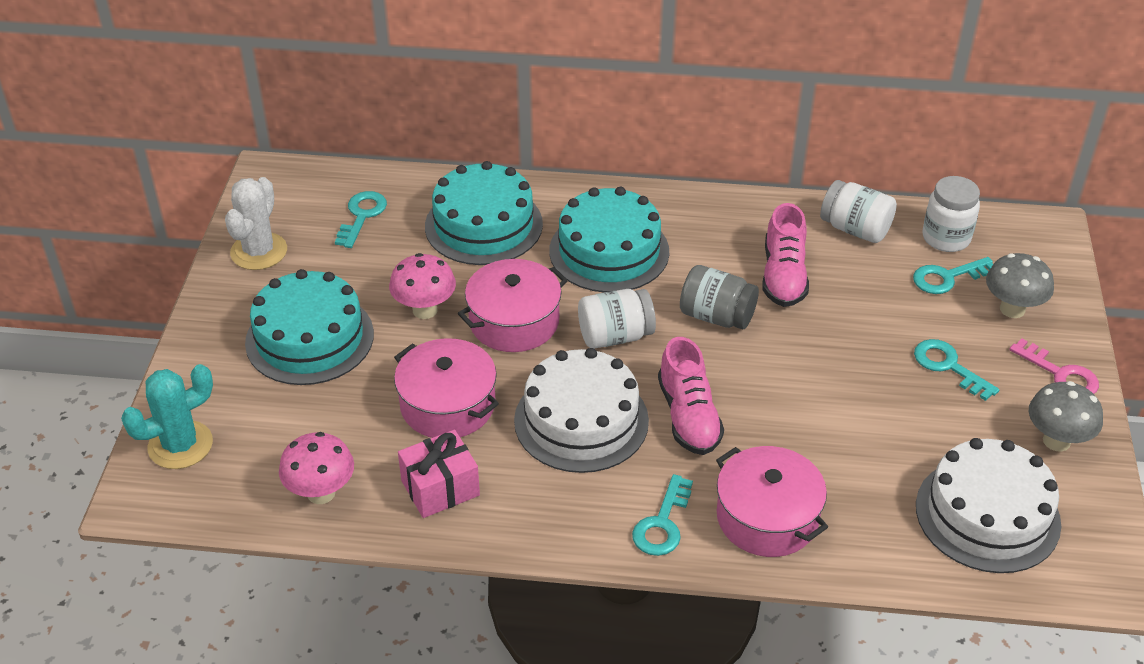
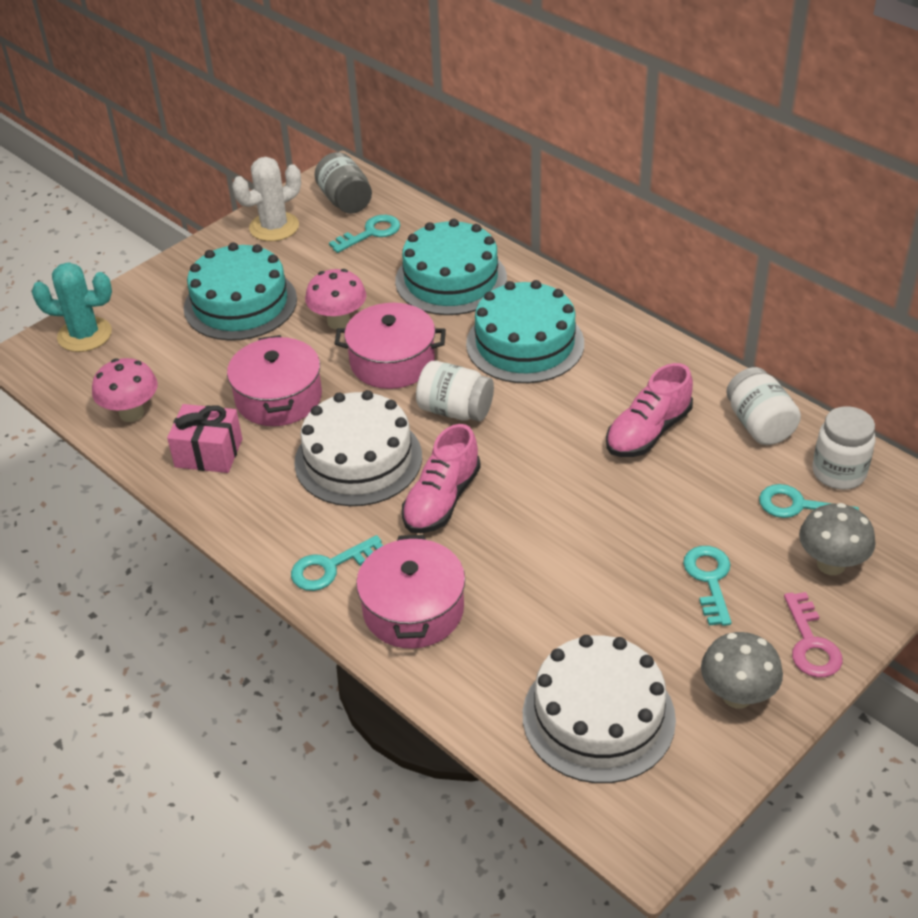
camera: 40 degrees right, 0 degrees up
(716, 316) = (553, 436): grey jar -> grey jar (345, 201)

